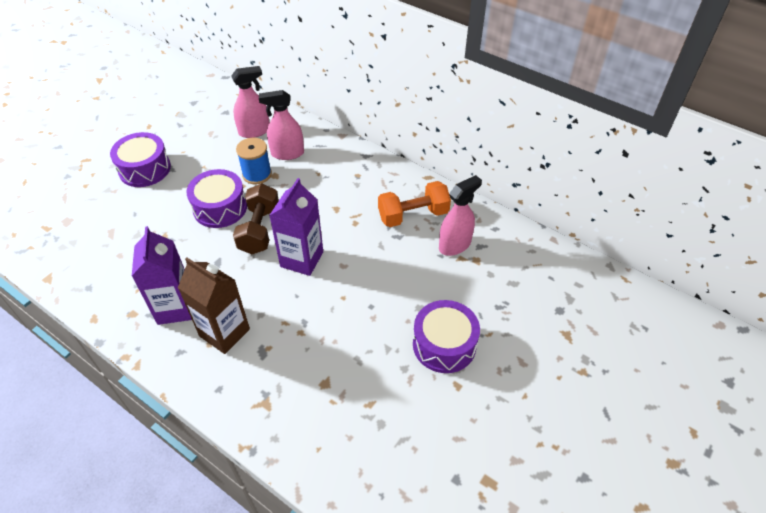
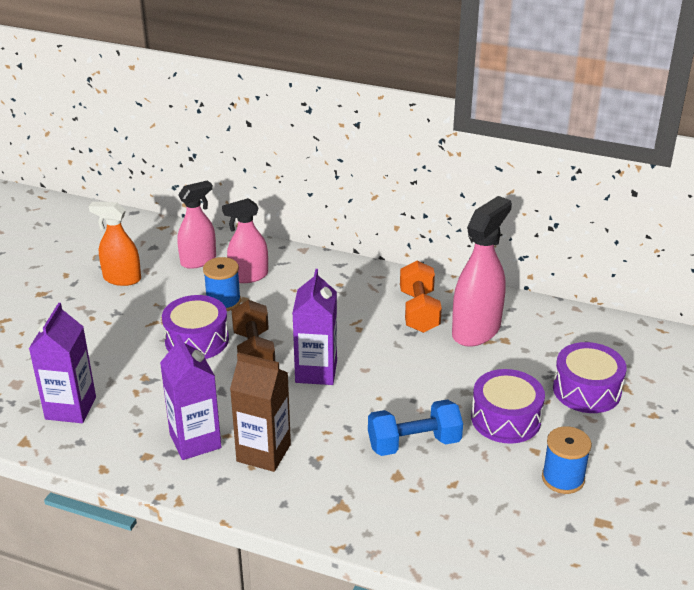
camera: 15 degrees left, 15 degrees down
(96, 253) = (70, 408): none -> purple carton
(145, 169) = (85, 317): purple drum -> purple drum (586, 390)
(188, 137) = (122, 279): none -> orange spray bottle
(353, 352) = (414, 443): none -> blue dumbbell
(413, 215) = (419, 311): orange dumbbell -> orange dumbbell turned 60 degrees counterclockwise
(455, 245) = (476, 330): pink spray bottle -> pink spray bottle, size x1.52
(470, 423) = (563, 478): none -> blue spool

